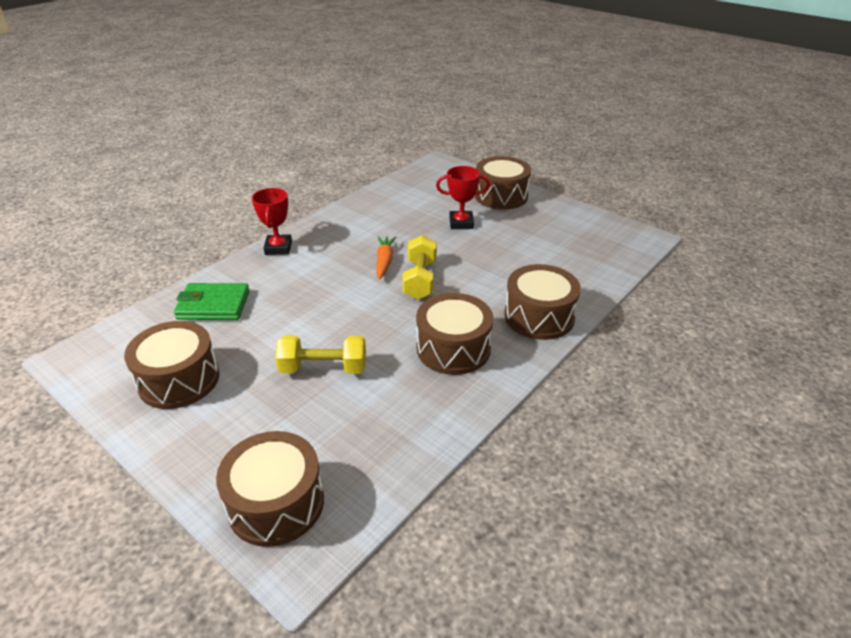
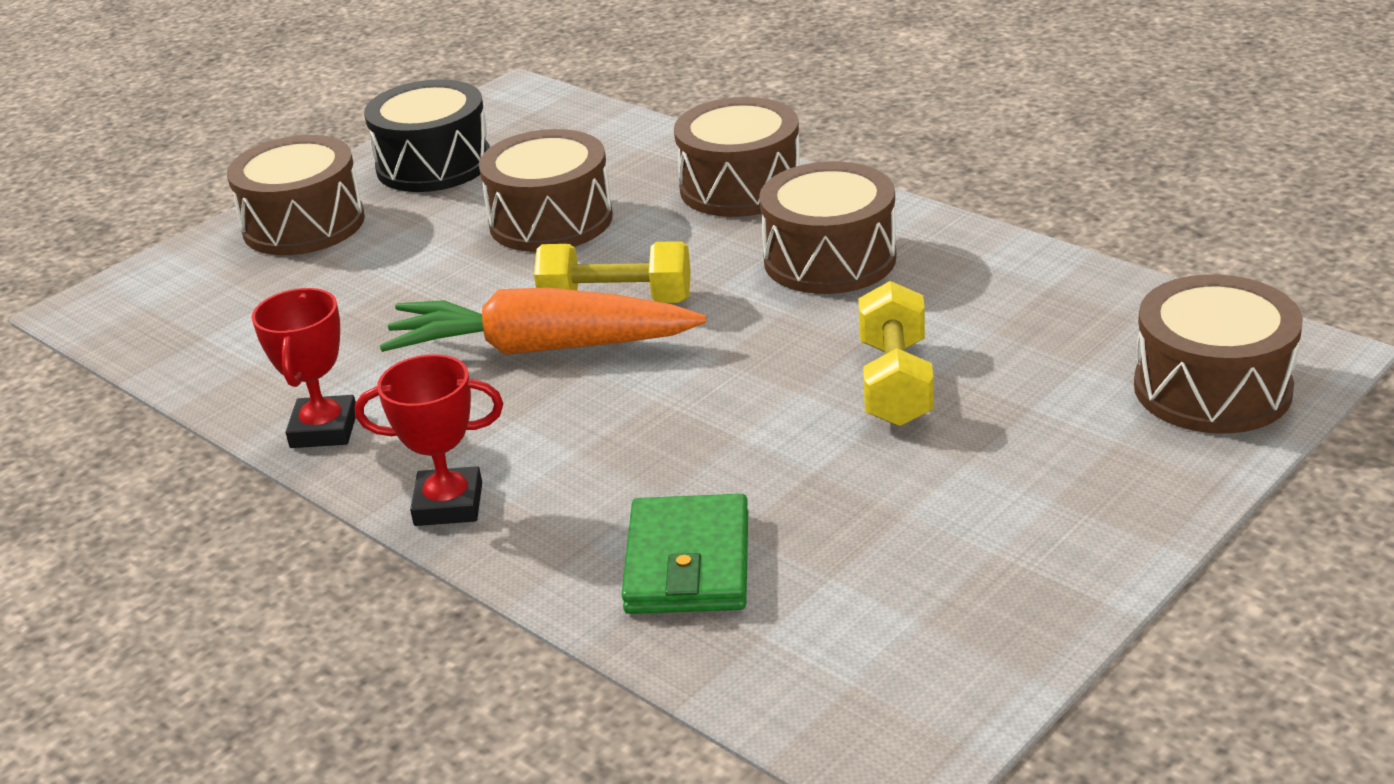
camera: 85 degrees left, 5 degrees down
(179, 380) = (950, 556): brown drum -> brown drum (551, 220)
(384, 262) = (542, 348): orange carrot -> orange carrot, size x1.90
(461, 223) = (406, 266): red trophy -> red trophy (324, 429)
(560, 221) = (434, 164): none -> black drum

